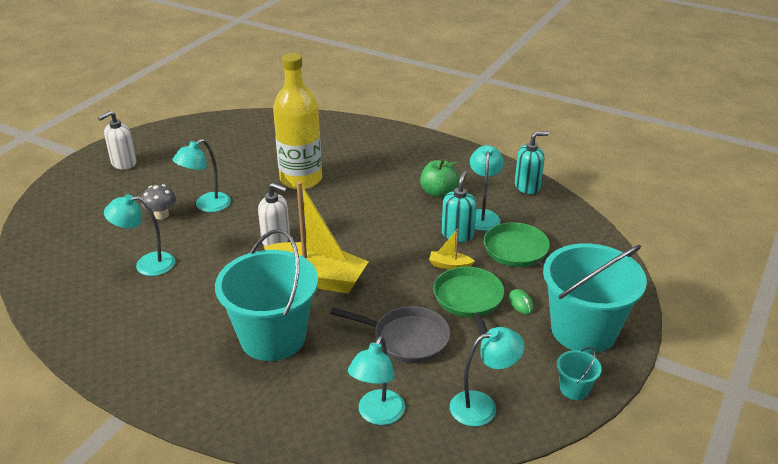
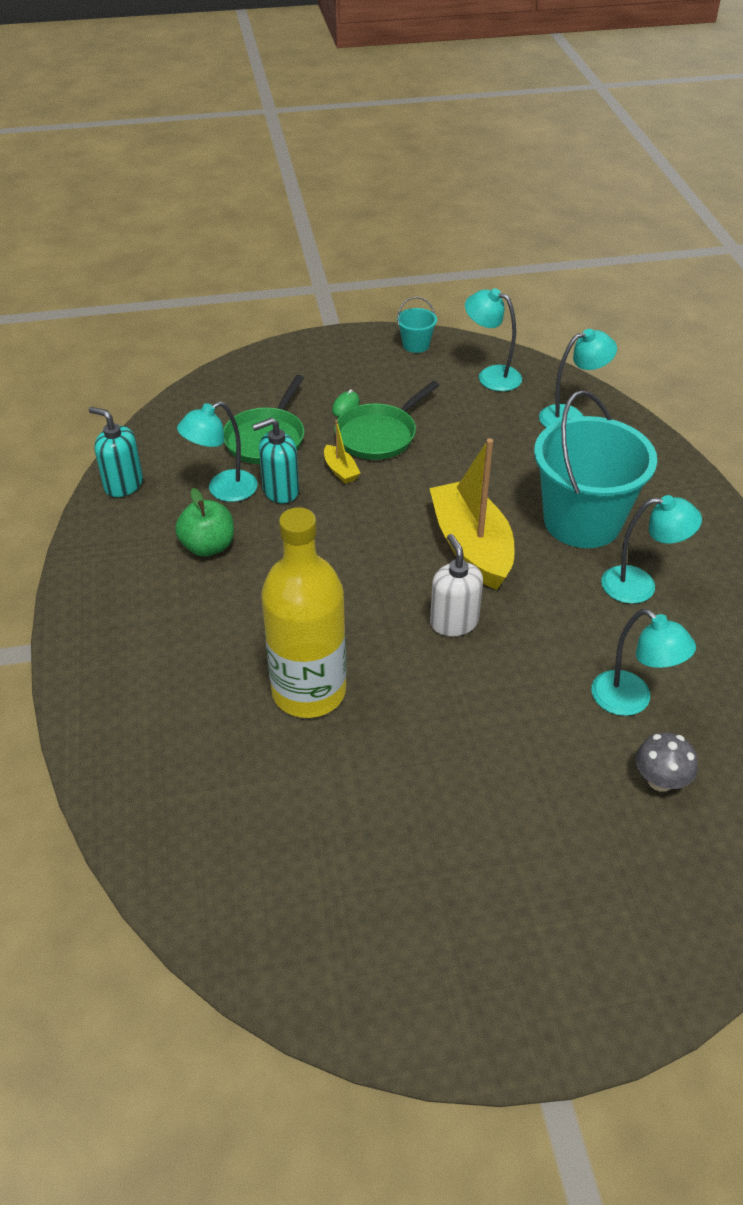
camera: 130 degrees left, 10 degrees up
(123, 163) = (500, 962): white soap dispenser -> none
(161, 215) = (544, 776): grey mushroom -> grey mushroom (660, 780)
(206, 206) = (472, 743): turquoise lamp -> turquoise lamp (640, 585)
(406, 338) = (474, 445): grey pan -> none
(583, 330) = (340, 363): turquoise bucket -> none

